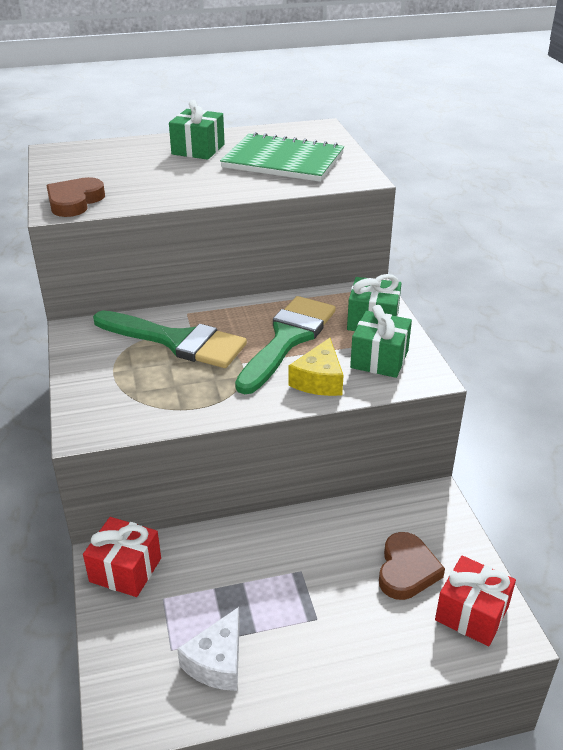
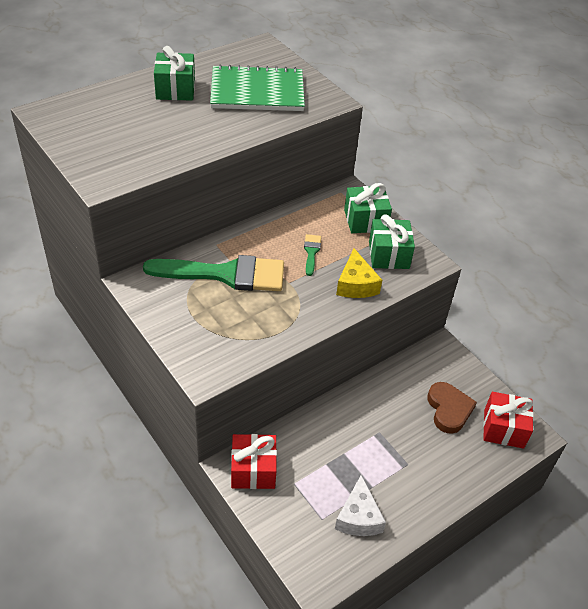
camera: 25 degrees left, 10 degrees up
(74, 201) = (110, 171): brown heart -> none
(287, 339) = (311, 252): green brush -> green brush, size x0.42

